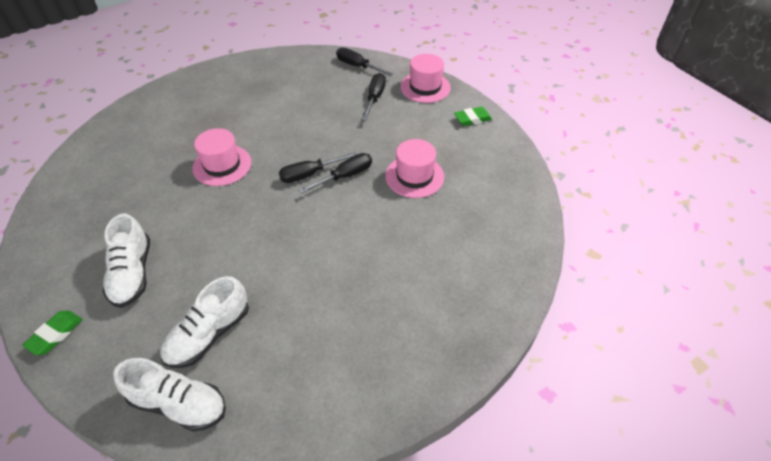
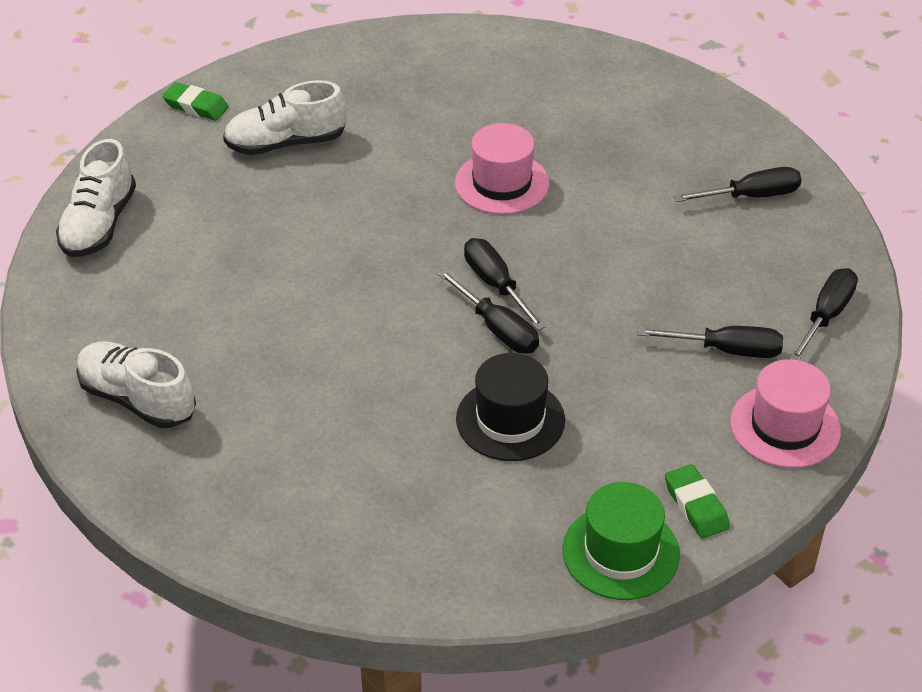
camera: 85 degrees right, 5 degrees down
(209, 334) = (191, 230): white shoe -> white shoe (137, 399)
(268, 76) = (751, 196): none -> black screwdriver
(414, 176) = (510, 420): pink hat -> black hat
(501, 145) = (620, 552): none -> green hat

